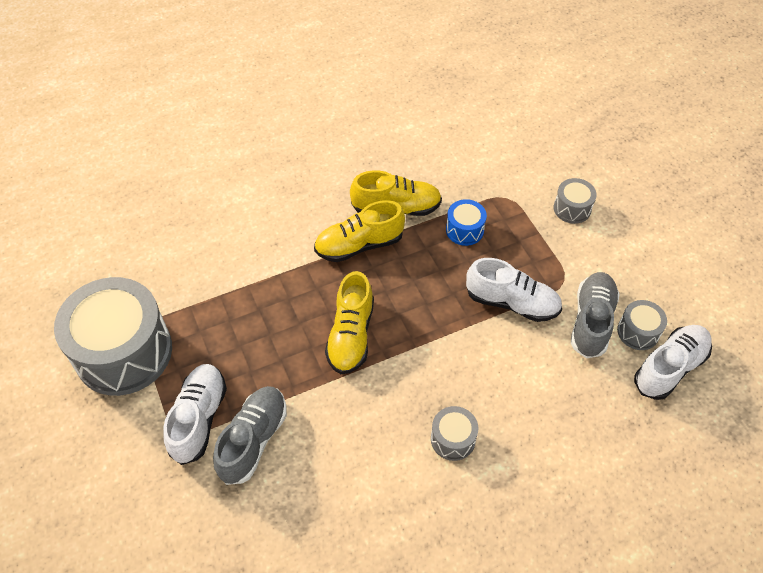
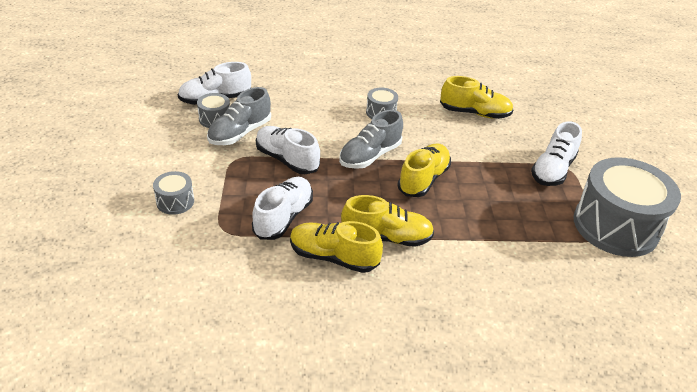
camera: 160 degrees left, 15 degrees down
(253, 440) = (514, 149): grey shoe -> grey shoe (370, 156)
(324, 501) = (474, 113): none -> yellow shoe
(464, 230) = (283, 217): blue drum -> white shoe

